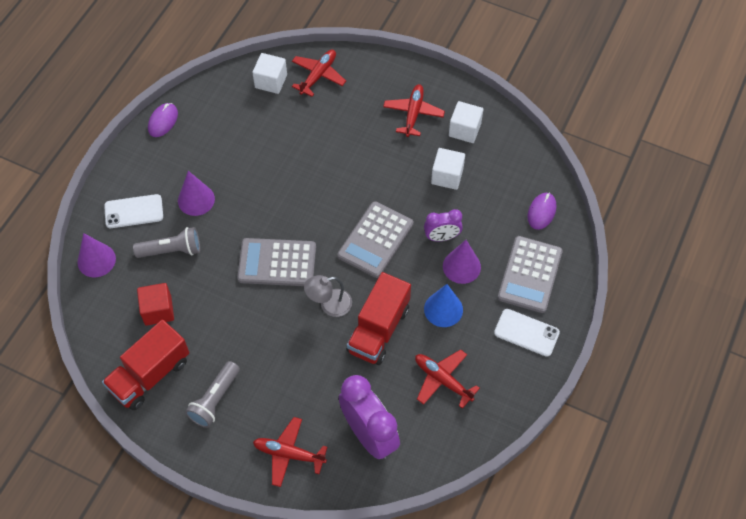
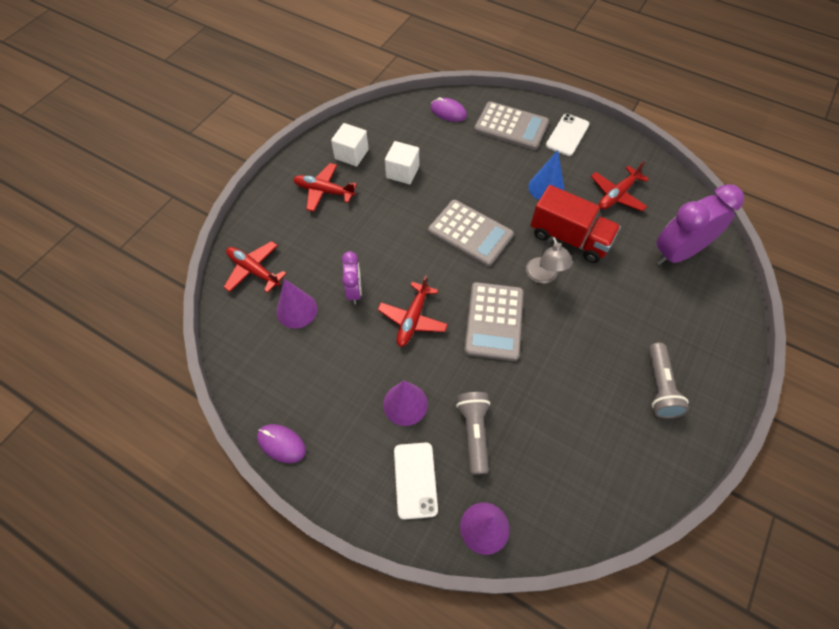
camera: 85 degrees left, 0 degrees up
(150, 375) = (637, 456): red truck -> none
(158, 310) = (554, 448): red cube -> none
(215, 400) = (659, 387): grey flashlight -> grey flashlight turned 60 degrees clockwise
(271, 81) = (249, 318): white cube -> none
(289, 454) = (708, 319): red plane -> red plane (413, 319)
(442, 237) = (470, 182): purple clock -> purple clock (354, 291)
(461, 266) = (502, 171): purple cone -> purple cone (297, 310)

